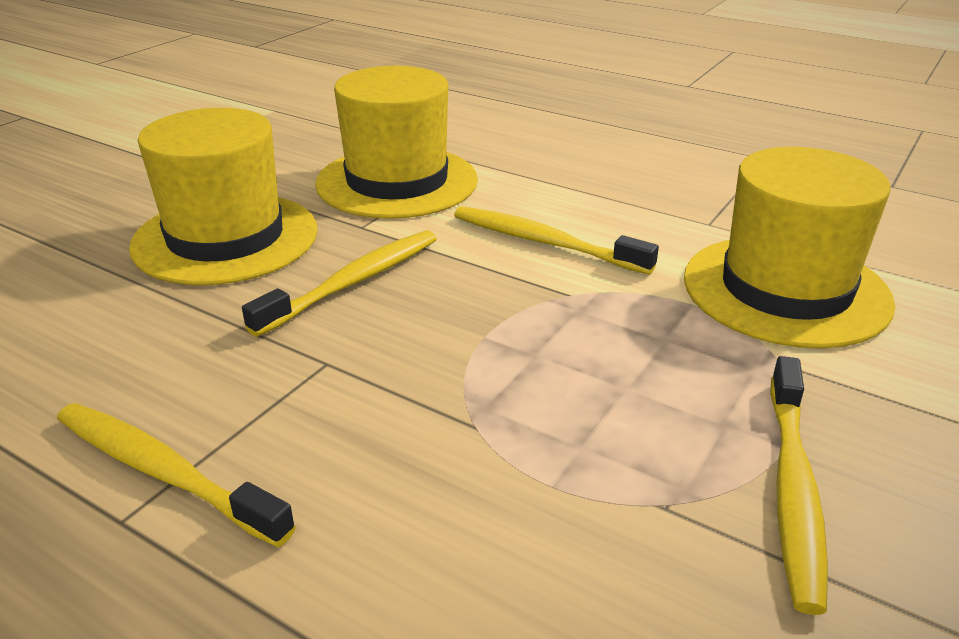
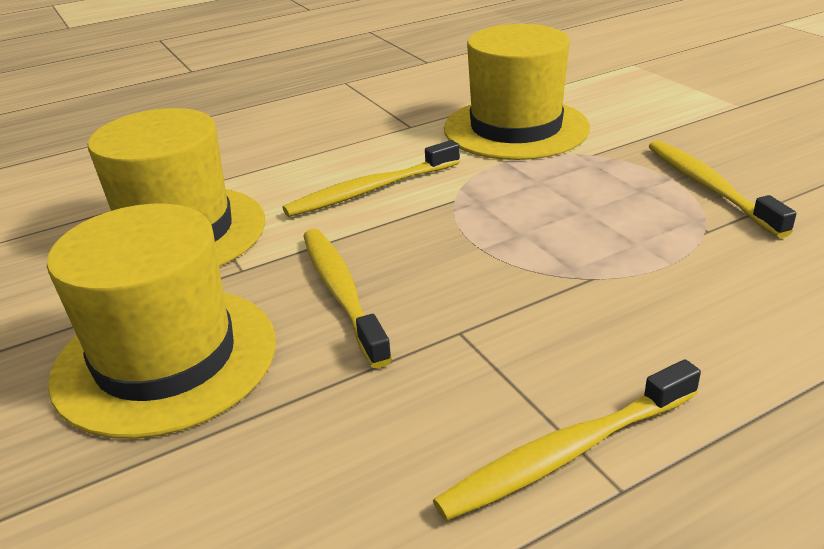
camera: 60 degrees left, 0 degrees up
(793, 488) = (709, 187): yellow toothbrush -> yellow toothbrush turned 150 degrees counterclockwise

